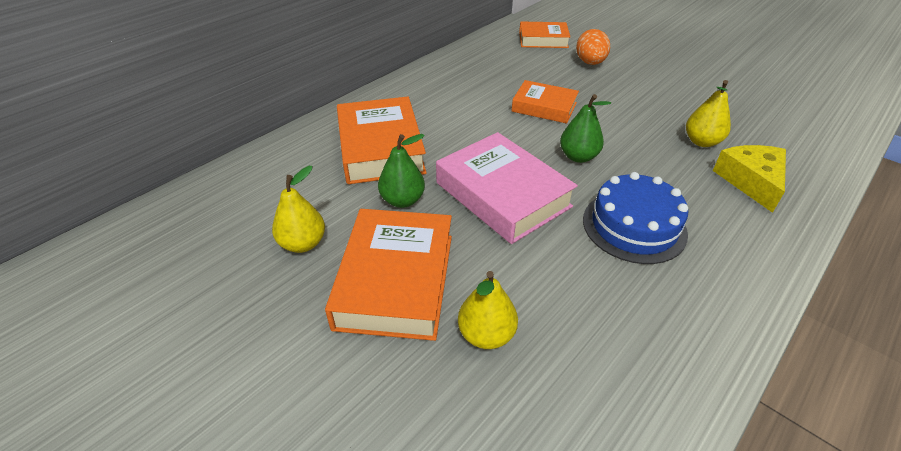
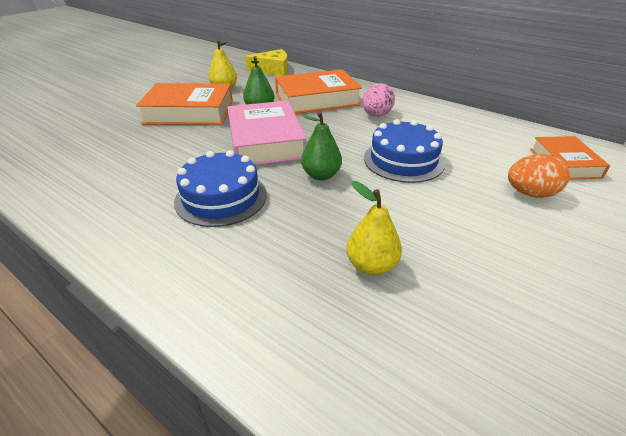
camera: 85 degrees right, 5 degrees down
(441, 109) = (376, 115): none -> pink egg
(486, 335) = (138, 137): yellow pear -> none
(502, 195) = (265, 141): pink book -> pink book turned 60 degrees counterclockwise
(544, 107) = (403, 160): orange book -> blue cake
(751, 181) = (290, 295): yellow cheese -> yellow cheese (273, 70)

